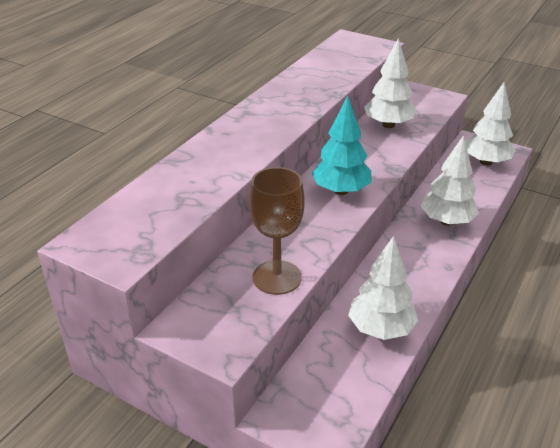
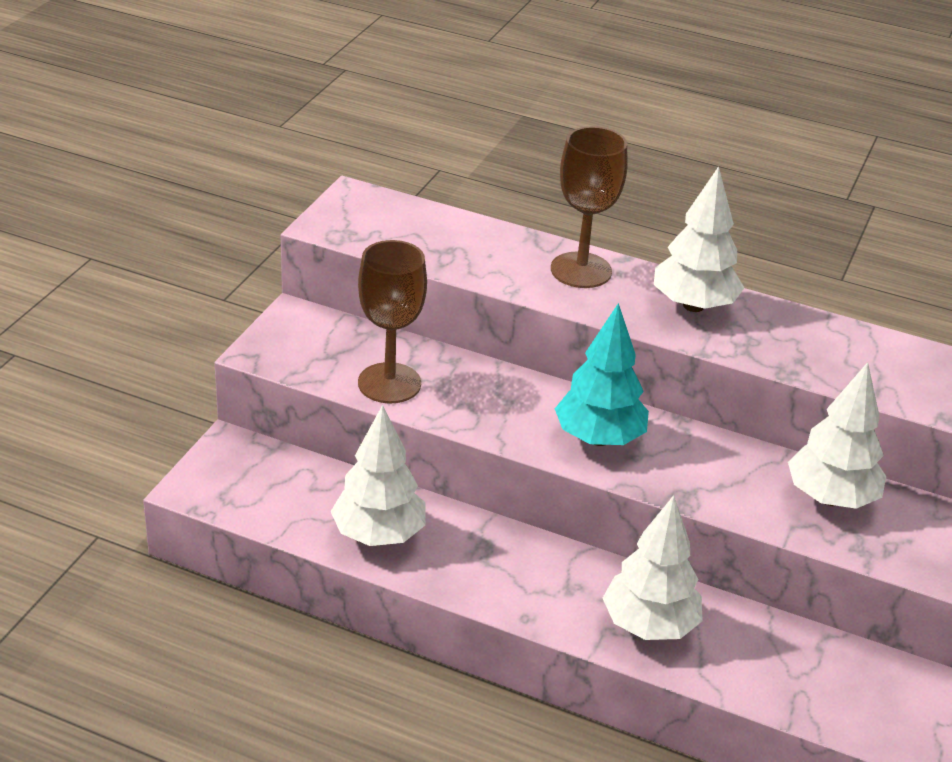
camera: 80 degrees right, 0 degrees up
(221, 146) = (581, 270): none -> brown goblet
(486, 162) = (874, 705): white tree -> white tree (693, 305)

